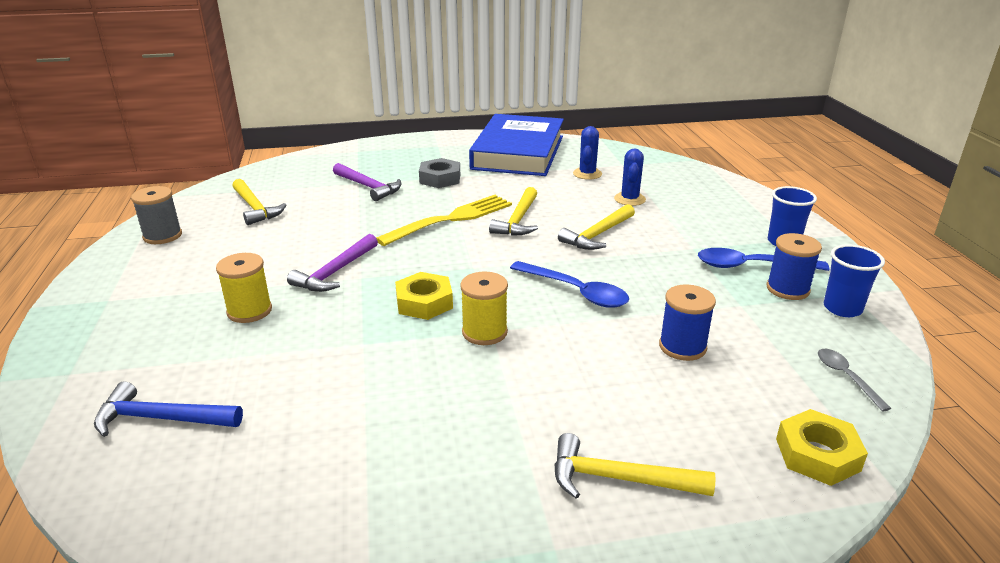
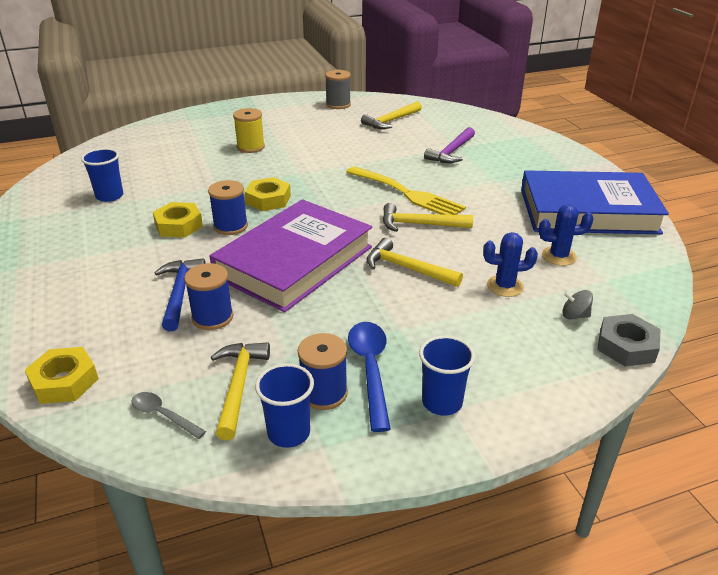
camera: 80 degrees right, 5 degrees up
(161, 419) = (147, 148): blue hammer -> blue hammer (179, 293)
(335, 272) = (304, 163): purple hammer -> none
(337, 454) = (109, 196): none -> blue cup
(440, 179) = (489, 179): grey nut -> grey nut (626, 346)
(467, 375) = (179, 225): none -> yellow nut
(484, 332) = (230, 226): yellow spool -> blue spool
(576, 292) = (294, 262): blue spoon -> purple book
(619, 479) = (64, 288): yellow hammer -> yellow hammer (238, 386)
(669, 182) = (574, 315): none -> grey spinning top
(846, 377) = (163, 415): grey spoon -> grey spoon turned 120 degrees counterclockwise

